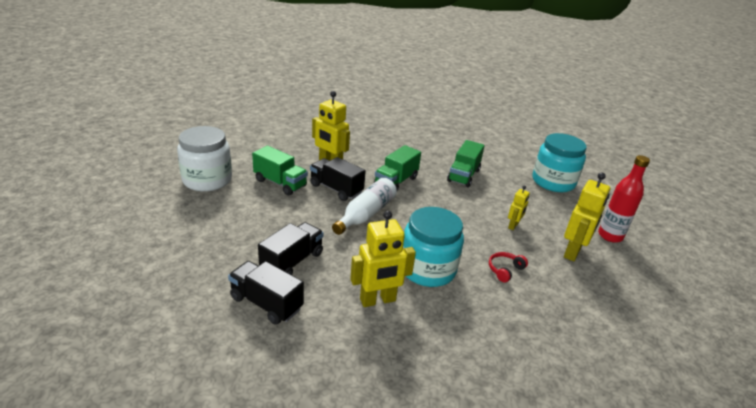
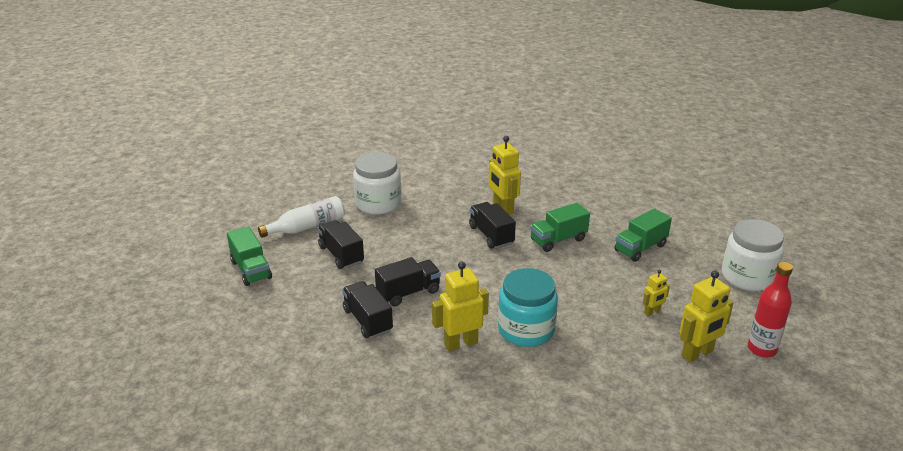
camera: 30 degrees right, 0 degrees up
(195, 239) = (341, 255): none -> black truck
(280, 183) = (441, 219): green truck -> green truck (251, 270)
(366, 214) = (503, 266): white bottle -> white bottle (307, 227)
(378, 300) = (460, 343): yellow robot -> yellow robot turned 150 degrees clockwise
(505, 270) = (604, 350): red headphones -> none
(553, 182) = (747, 276): turquoise jar -> white jar

